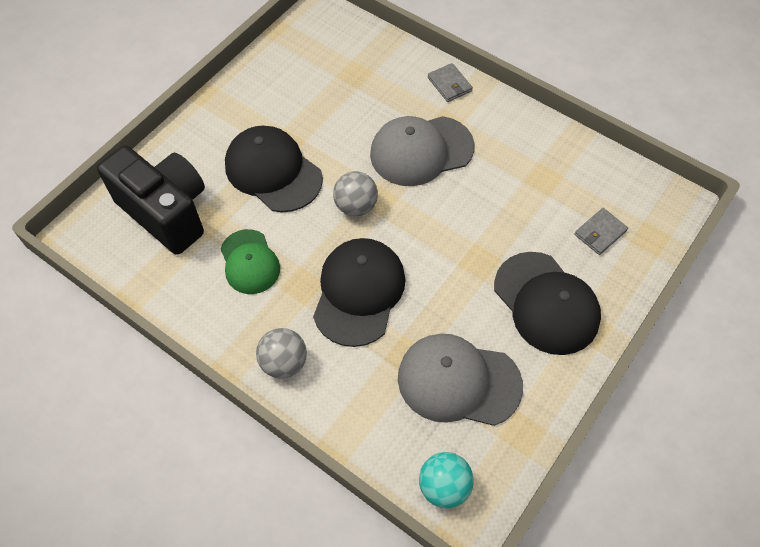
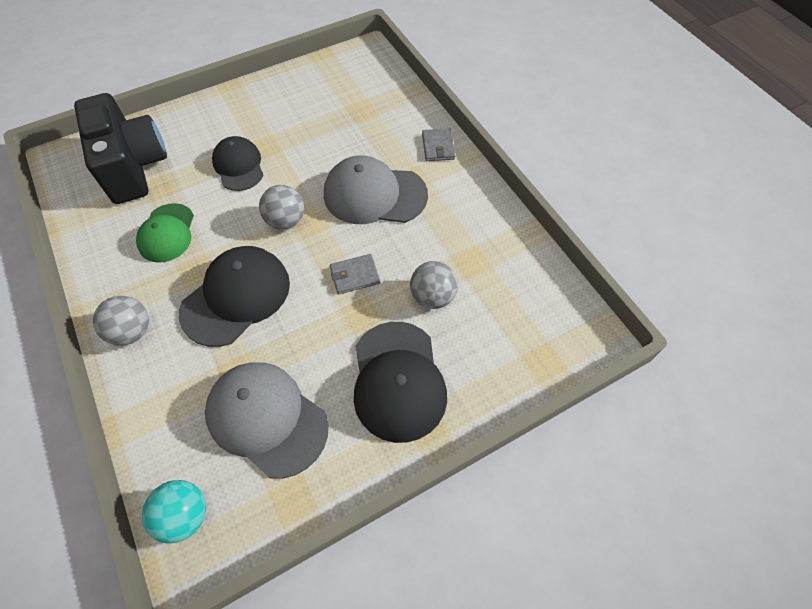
camera: 25 degrees right, 0 degrees up
(273, 171) = (238, 166): black cap -> black cap, size x0.65
(530, 222) = (432, 296): none -> grey ball
(600, 233) = (494, 335): grey wallet -> grey wallet (355, 275)

